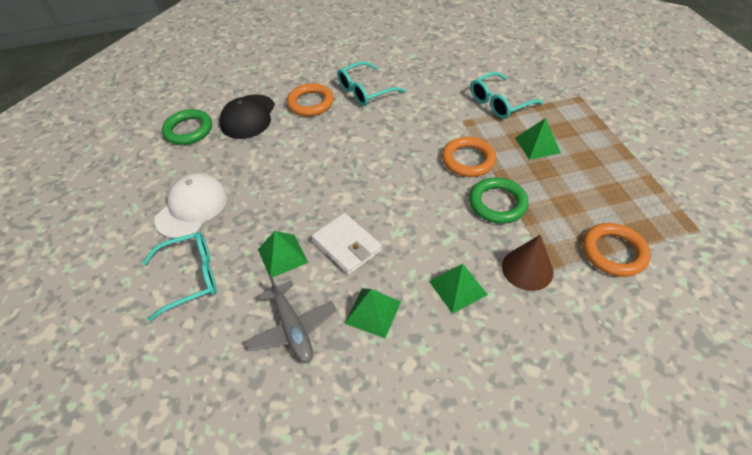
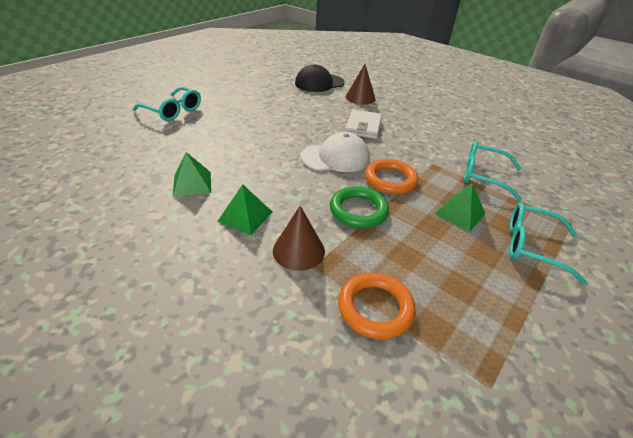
camera: 50 degrees right, 10 degrees down
(188, 130) = (285, 71): green ring -> none
(192, 207) = (226, 93): white cap -> white cap (335, 157)
(282, 256) = (214, 133): green pyramid -> none
(292, 328) = (157, 156): grey plane -> none
(310, 103) = (360, 97): orange ring -> brown cone
(347, 245) = (244, 153): white wallet -> white wallet (363, 127)
(365, 91) = (401, 112): turquoise glasses -> turquoise glasses (531, 246)

